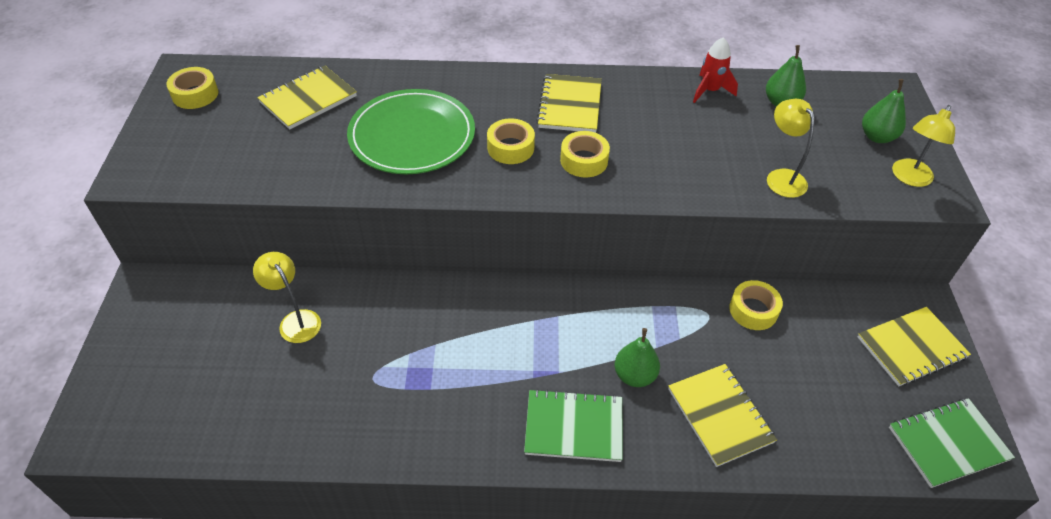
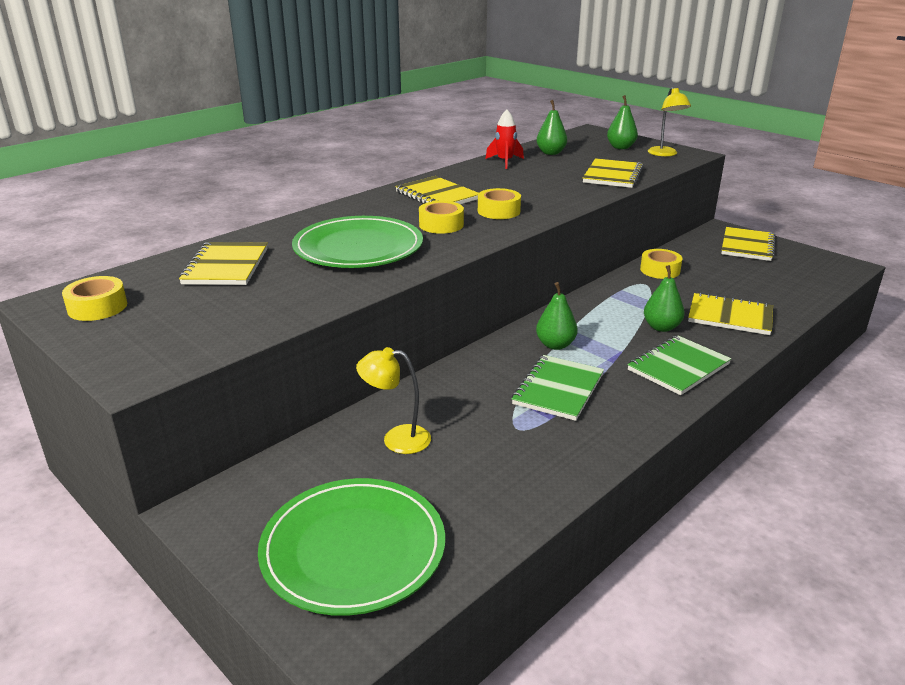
camera: 45 degrees left, 20 degrees down
(165, 382) = (353, 548): none -> green plate
(519, 323) = (555, 345): none -> green pear
(781, 177) = (612, 175): yellow lamp -> yellow notebook
(948, 444) = (825, 268): green notebook -> green notebook (558, 389)

